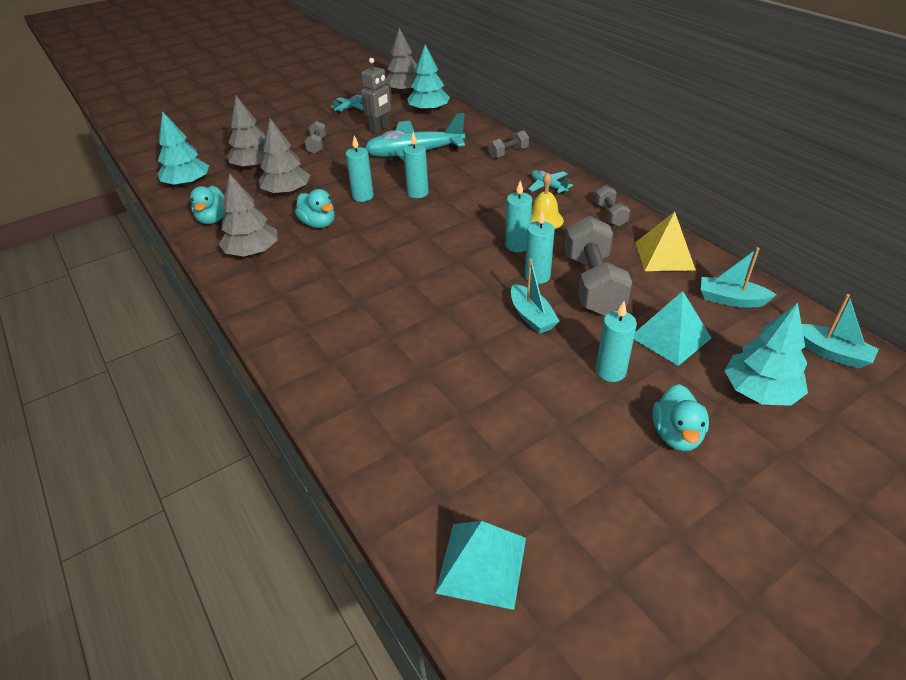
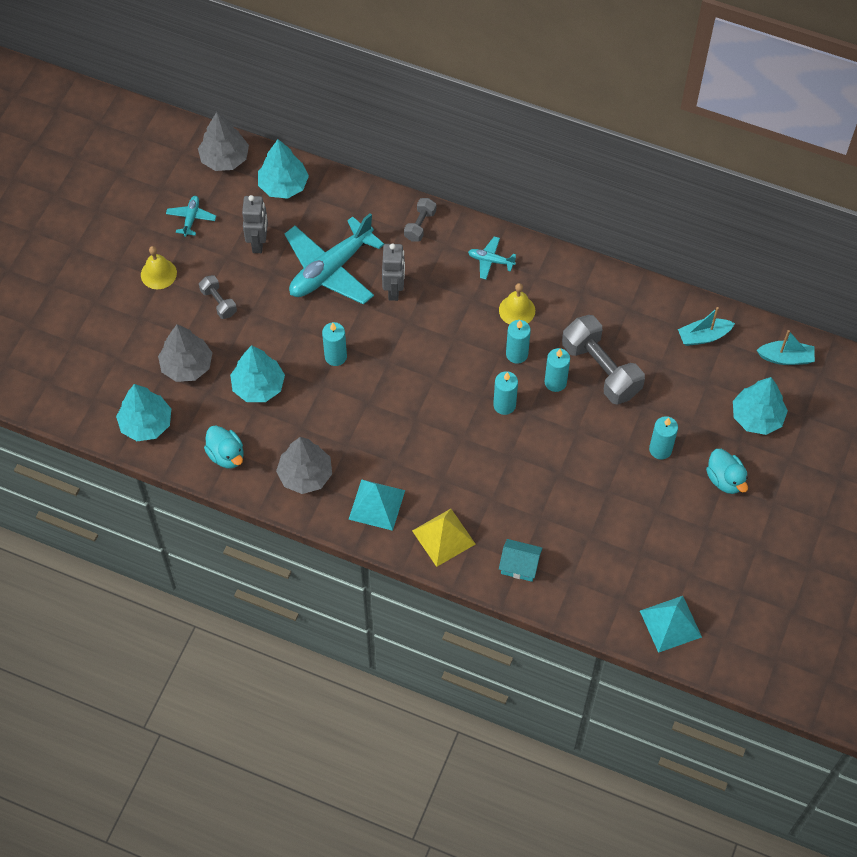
camera: 35 degrees left, 20 degrees up
(287, 192) = (258, 386): grey tree -> turquoise tree
(297, 123) = (158, 274): none -> yellow bell
(318, 224) = (329, 412): turquoise duck -> none
(358, 403) = (519, 566): none -> turquoise house
(418, 193) = (381, 327): turquoise candle -> turquoise candle (504, 405)
(450, 177) = (394, 290): none -> grey robot
(531, 316) = (578, 427): turquoise boat -> none
(610, 215) = (566, 277): grey dumbbell -> none
(664, 255) = (634, 309): yellow pyramid -> yellow pyramid (443, 537)
(670, 337) = (681, 397): turquoise pyramid -> turquoise pyramid (376, 504)

